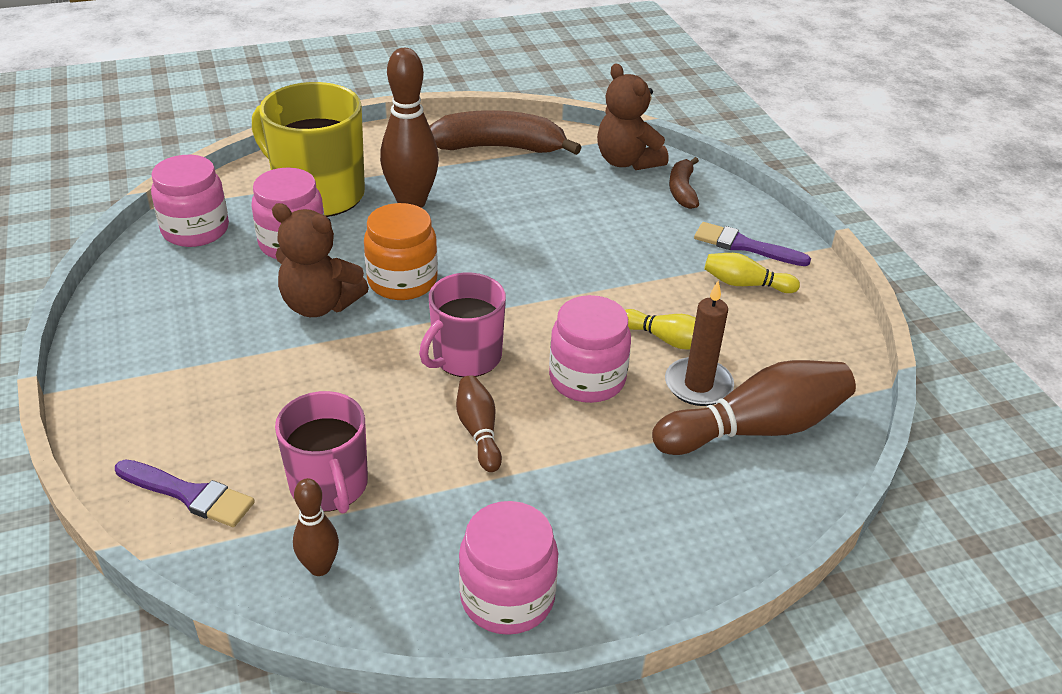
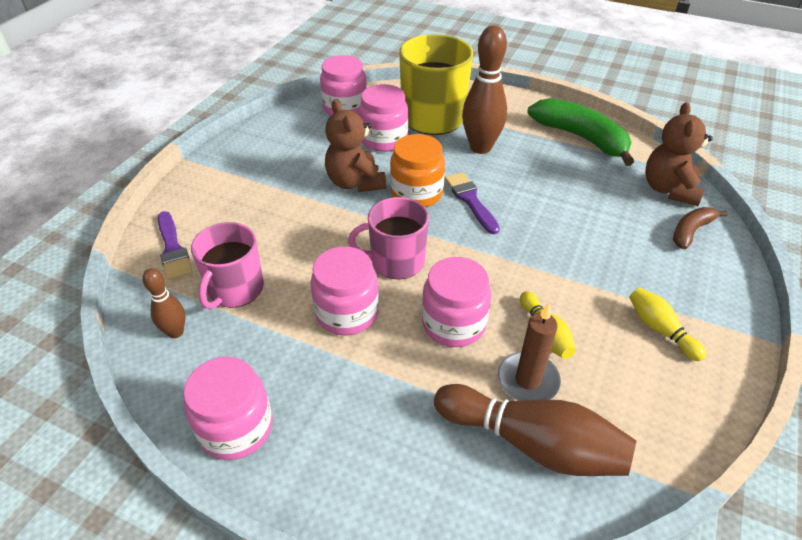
camera: 45 degrees right, 5 degrees up
(479, 431) = (347, 313): brown bowling pin -> pink jar
(498, 147) = (581, 138): brown banana -> green banana
(744, 246) = (696, 300): purple brush -> purple brush (470, 200)

